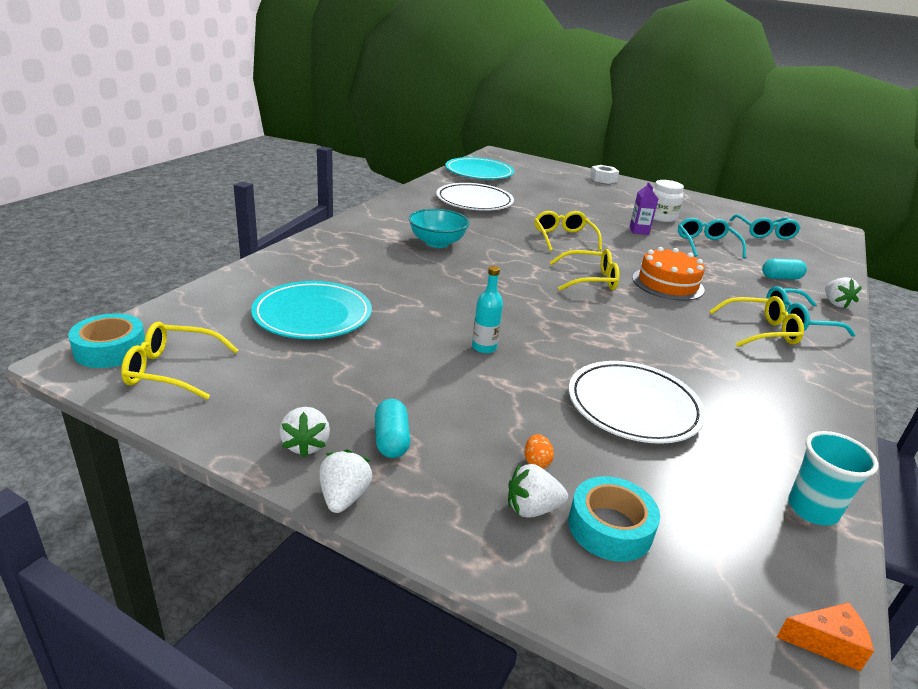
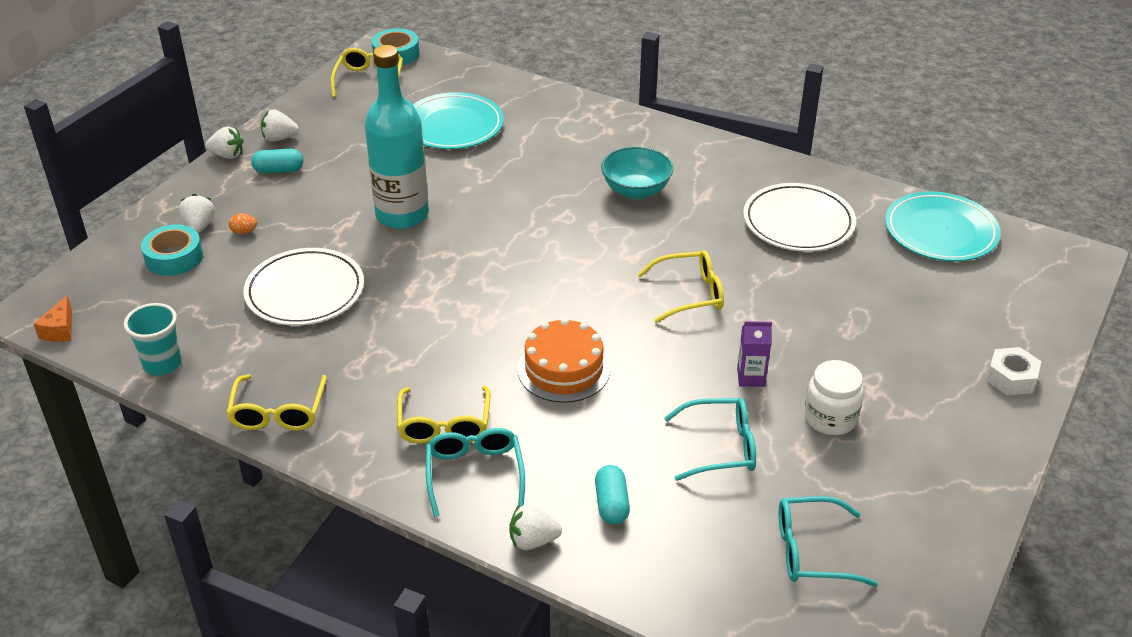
camera: 95 degrees right, 10 degrees up
(484, 347) = (402, 215): turquoise bottle -> turquoise bottle, size x2.32
(590, 279) = (561, 300): yellow glasses -> yellow glasses (278, 412)

